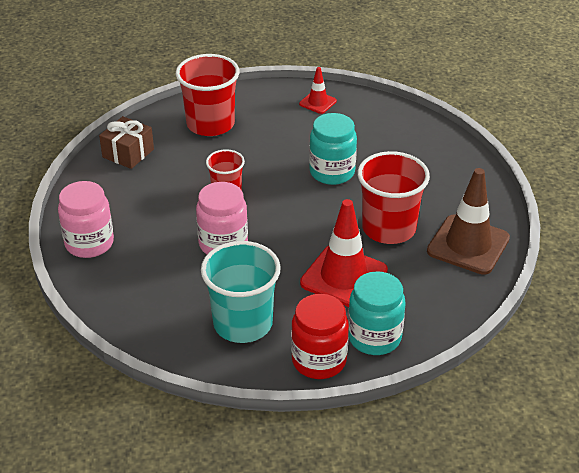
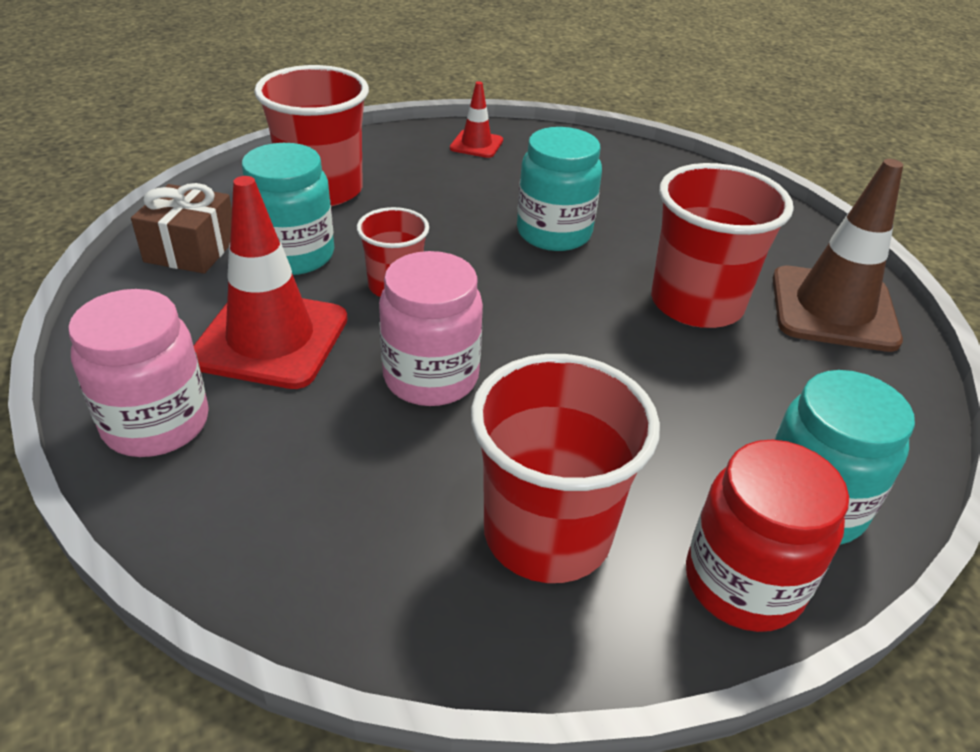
camera: 20 degrees left, 0 degrees up
(180, 164) = (294, 255): none -> turquoise jar
(243, 323) = (547, 533): turquoise cup -> red cup
(344, 277) = (679, 398): red traffic cone -> red traffic cone (271, 339)

